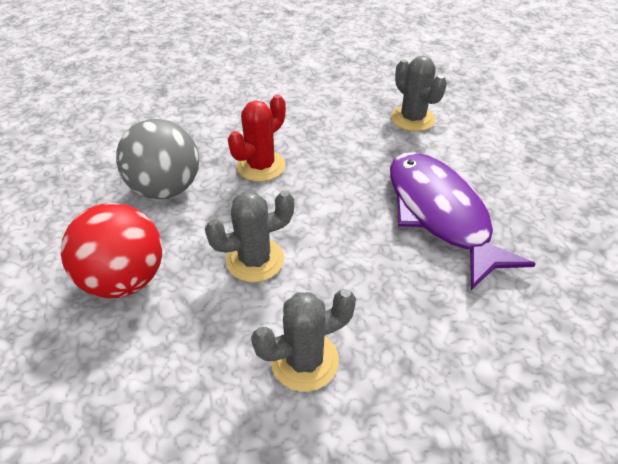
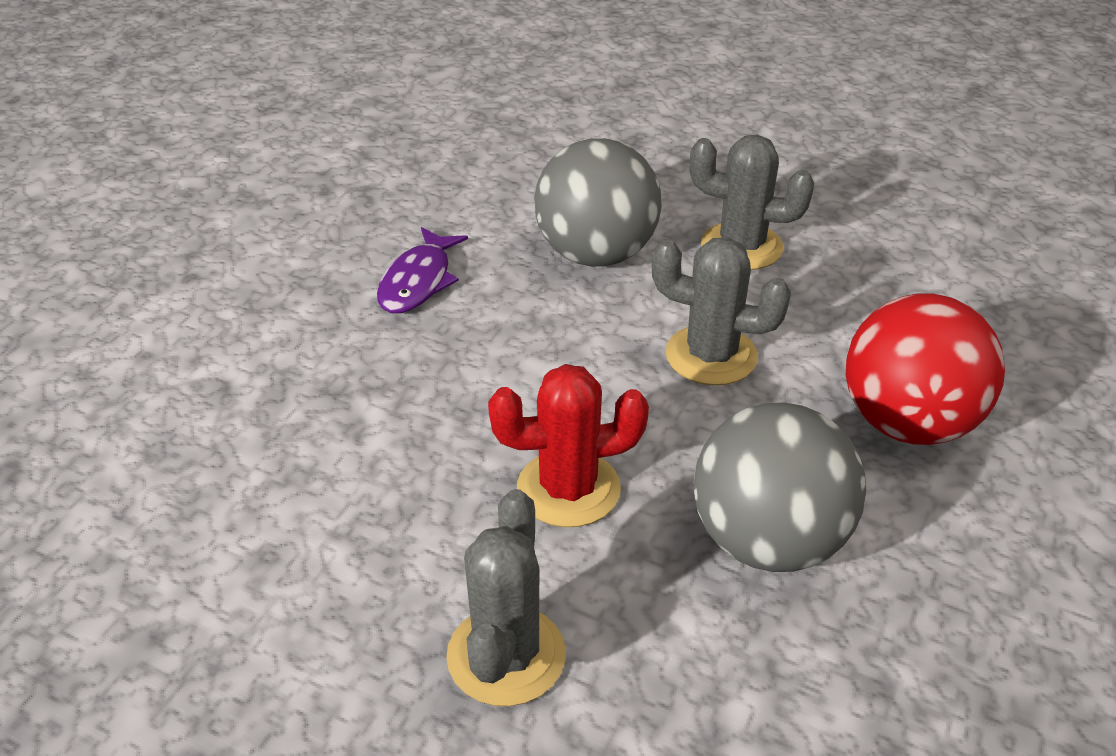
camera: 140 degrees left, 5 degrees down
(382, 291) = (596, 254): none -> grey ball
(412, 119) = (210, 425): grey cactus -> grey cactus (506, 656)
(440, 214) = (418, 282): purple fish -> purple fish, size x0.49

